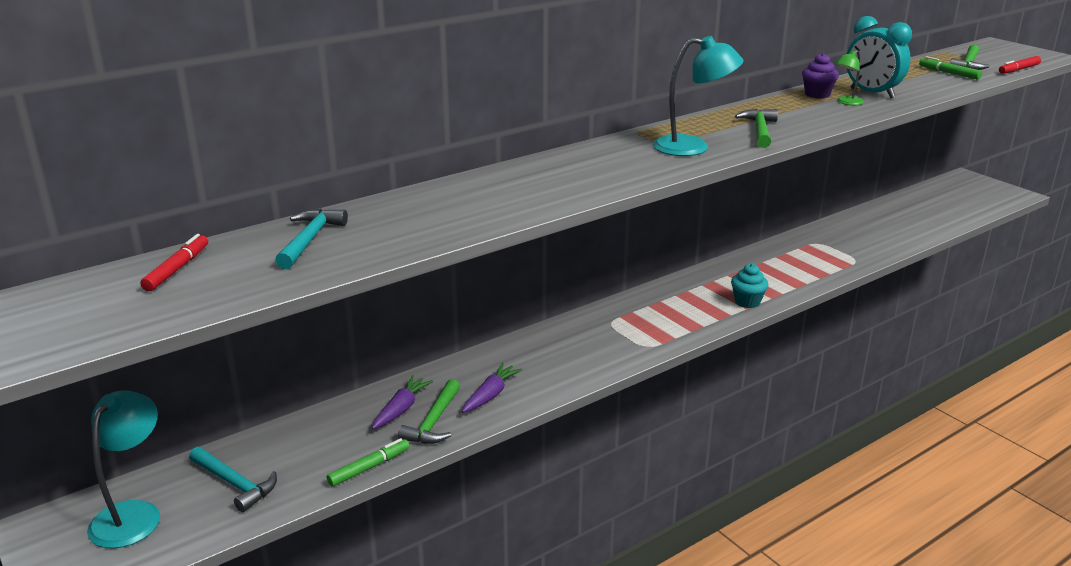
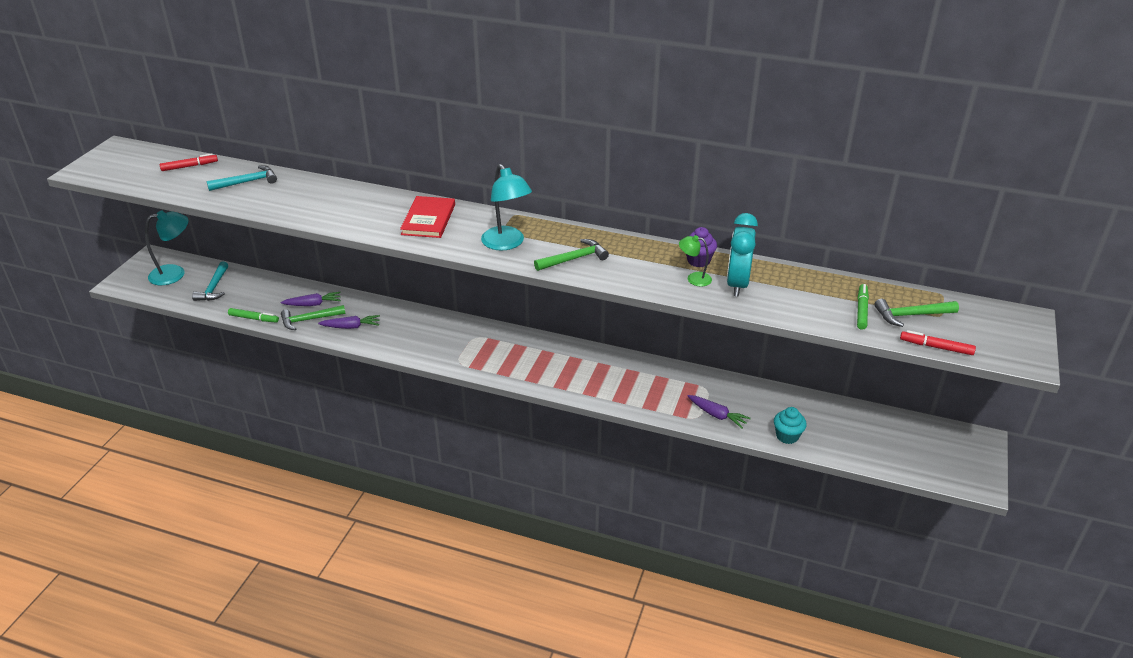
camera: 55 degrees right, 10 degrees up
(587, 167) = (428, 219): none -> red book
(747, 302) = (564, 384): turquoise cupcake -> turquoise cupcake (787, 436)
(860, 251) = (717, 415): none -> purple carrot

